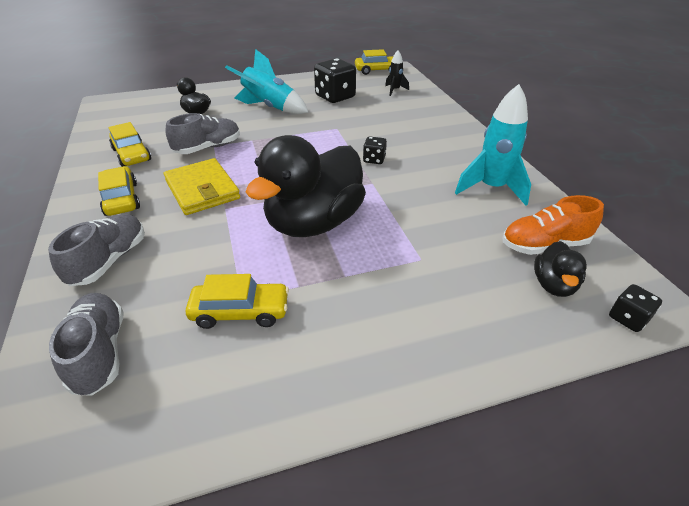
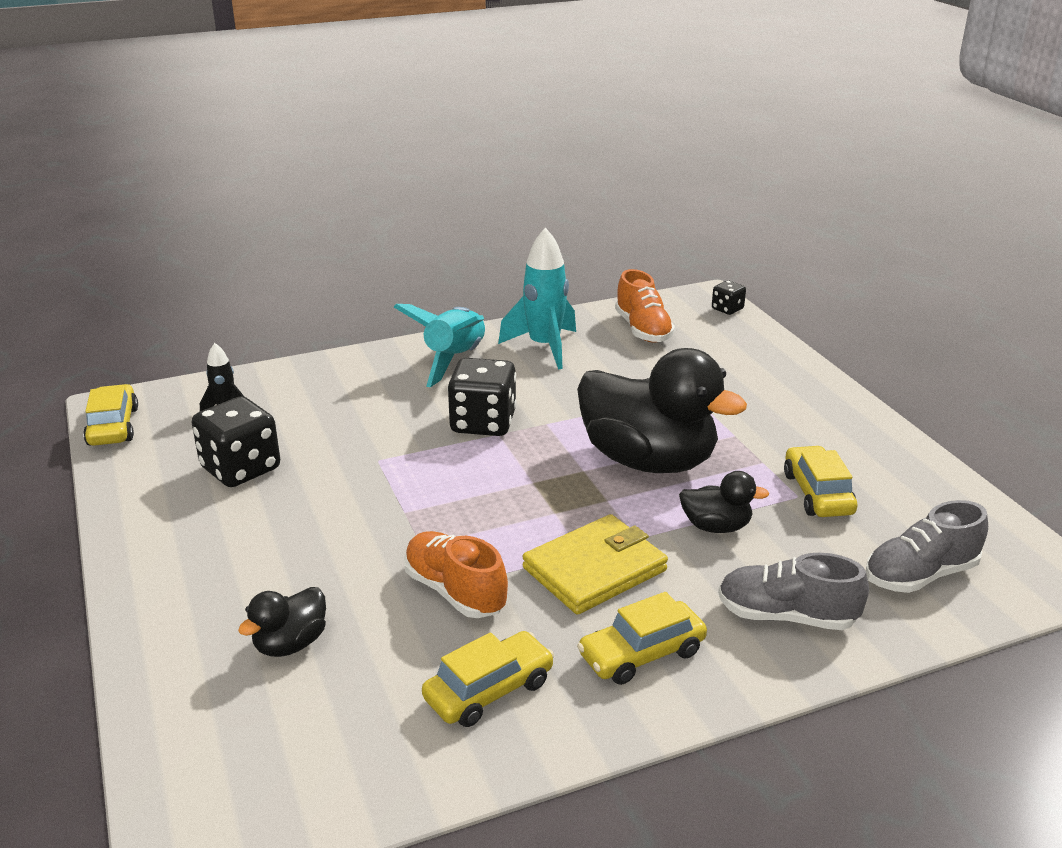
camera: 95 degrees left, 10 degrees down
(208, 148) = (455, 591): grey shoe -> orange shoe
(269, 107) = (279, 543): turquoise rocket -> turquoise rocket (454, 360)
(374, 159) = (483, 423): black dice -> black dice, size x1.96
(553, 285) = (700, 332): black duck -> black duck (716, 526)

